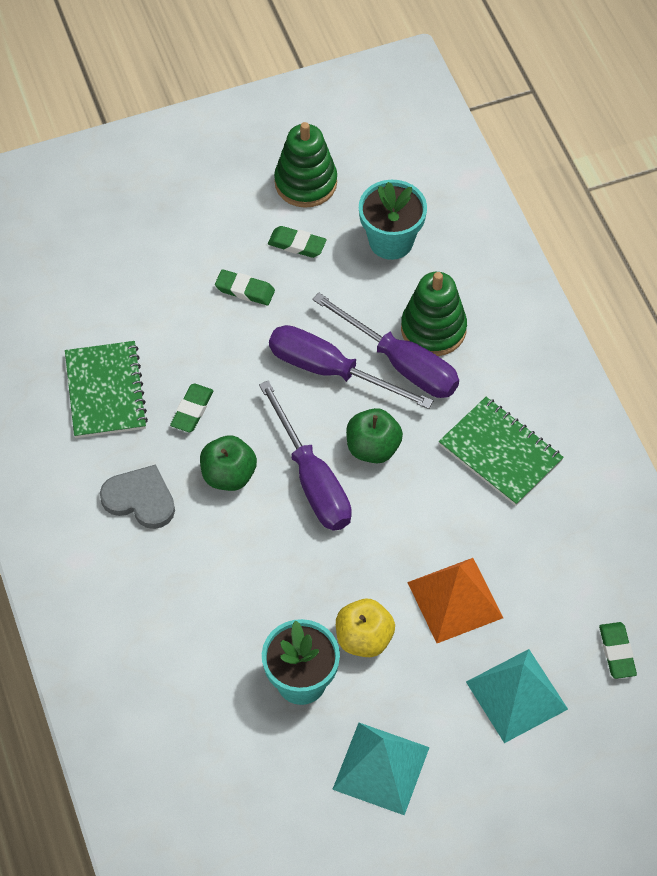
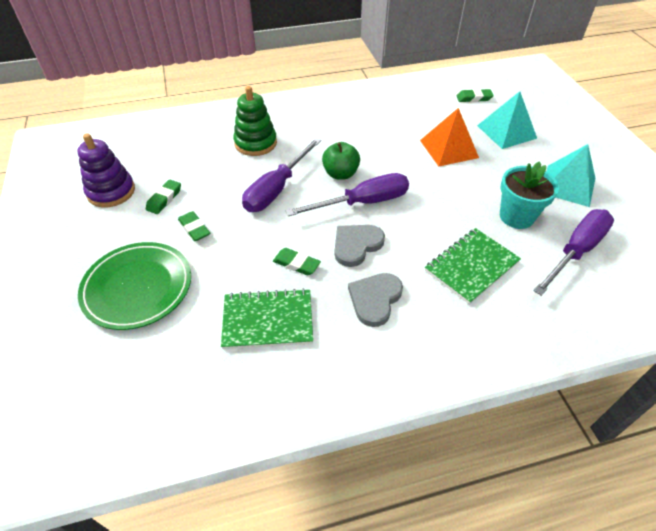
camera: 85 degrees left, 10 degrees down
(146, 256) = (138, 288): none -> green plate
(228, 475) = (356, 245): green apple -> grey heart
(245, 290) = (194, 228): green eraser -> green eraser turned 60 degrees counterclockwise
(305, 183) = (111, 192): green stacking toy -> purple stacking toy
(364, 639) = (480, 186): yellow apple -> none
(391, 241) = (180, 155): turquoise flower pot -> none
(401, 363) = (278, 158): purple screwdriver -> purple screwdriver (576, 251)
(500, 452) = (349, 125): green notebook -> green notebook (471, 266)

